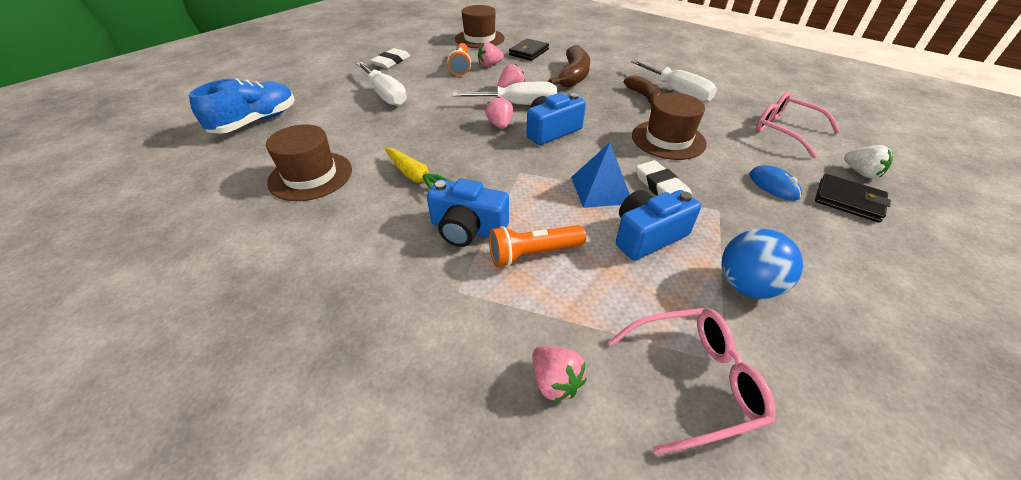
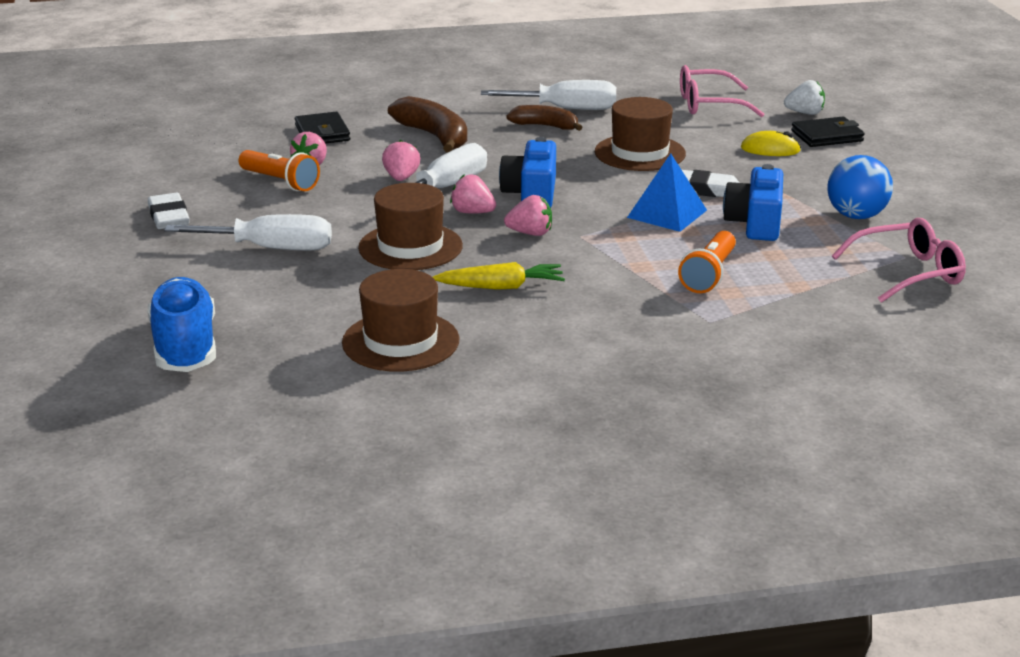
camera: 50 degrees left, 15 degrees down
(467, 229) = (632, 290): blue camera -> none
(479, 39) = (216, 143): brown hat -> brown hat (410, 247)
(555, 382) = (851, 317): pink strawberry -> pink strawberry (530, 233)
(694, 381) = (908, 273): pink glasses -> pink glasses turned 45 degrees clockwise
(773, 186) = (770, 149): blue mouse -> yellow mouse

